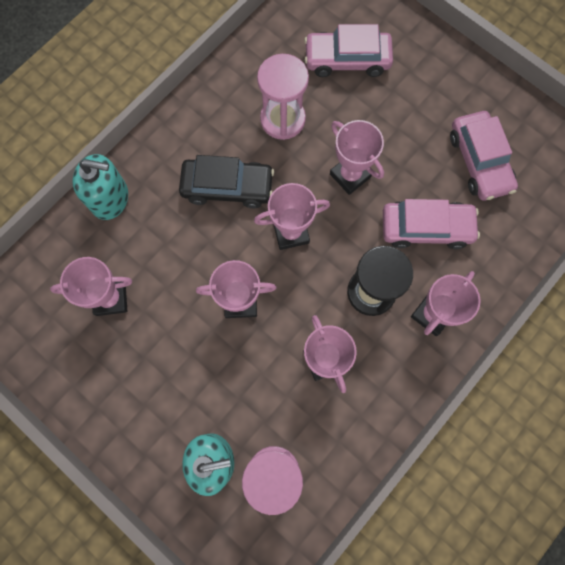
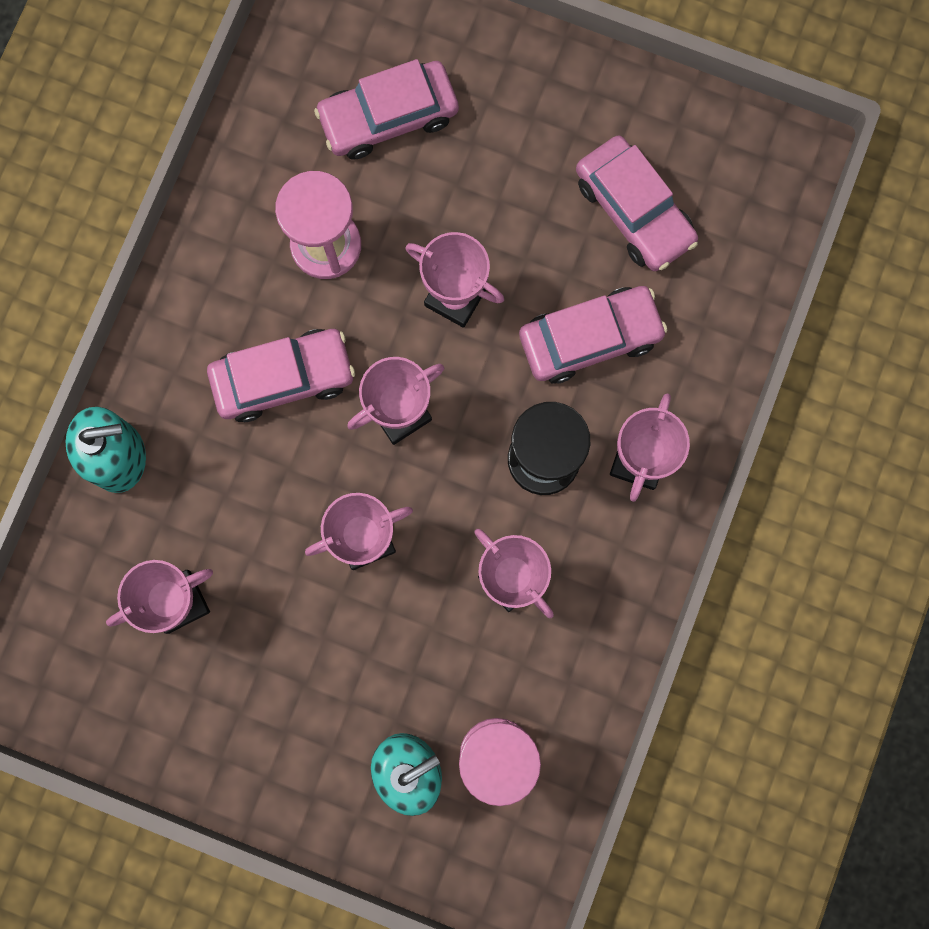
camera: 20 degrees left, 5 degrees up
(227, 187) = (283, 378): black car -> pink car

